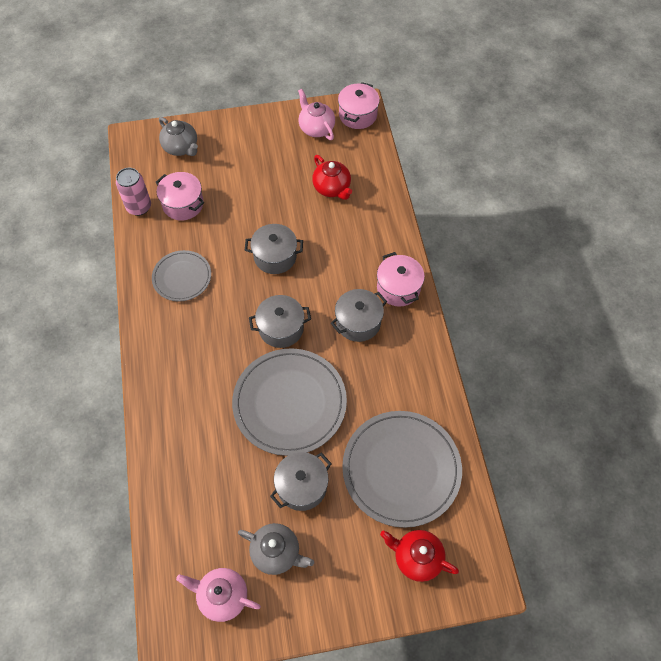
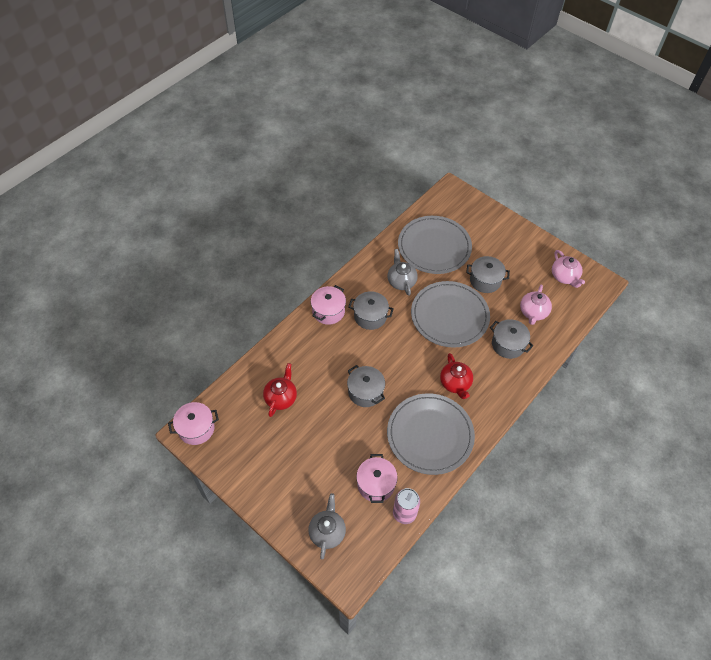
camera: 130 degrees left, 5 degrees down
(182, 277) = (430, 435): grey plate -> grey plate, size x1.76
(276, 552) = (524, 270): grey teapot -> grey teapot (401, 281)
(281, 328) = (411, 352): grey pot -> grey pot (508, 344)
(316, 128) = (231, 448): pink teapot -> pink teapot (533, 312)
(417, 558) = (468, 217): red teapot -> red teapot (455, 383)

